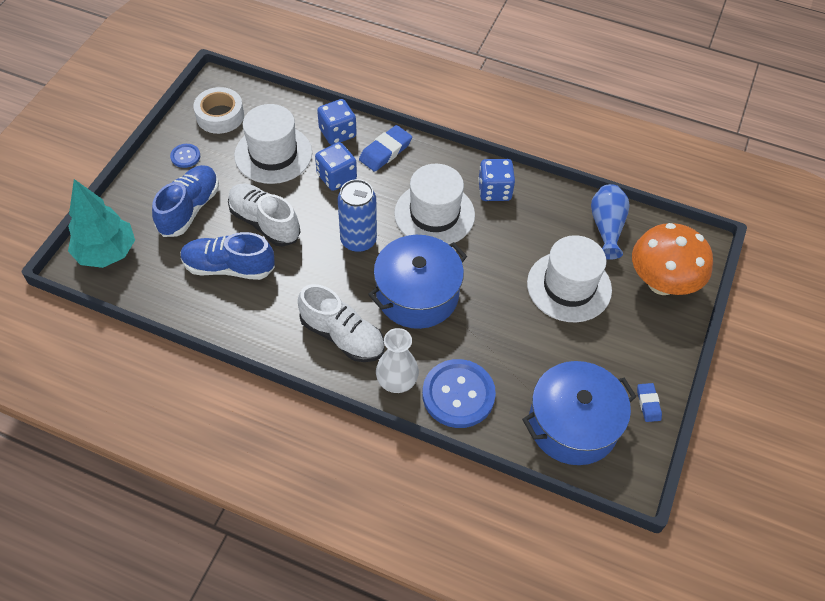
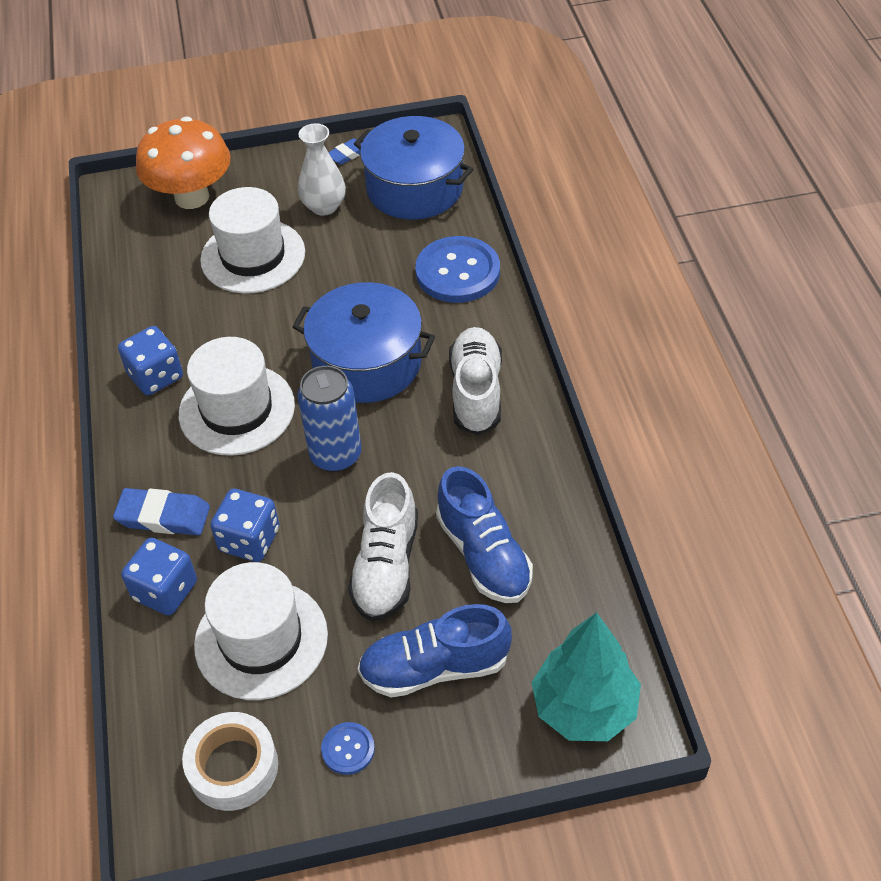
camera: 120 degrees left, 5 degrees down
(397, 381) = (487, 321): white vase -> white vase (324, 206)
(606, 227) = (144, 263): blue vase -> none

